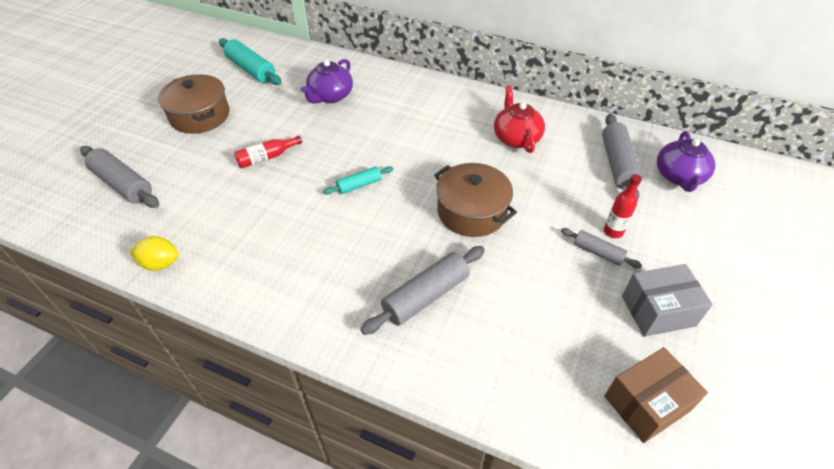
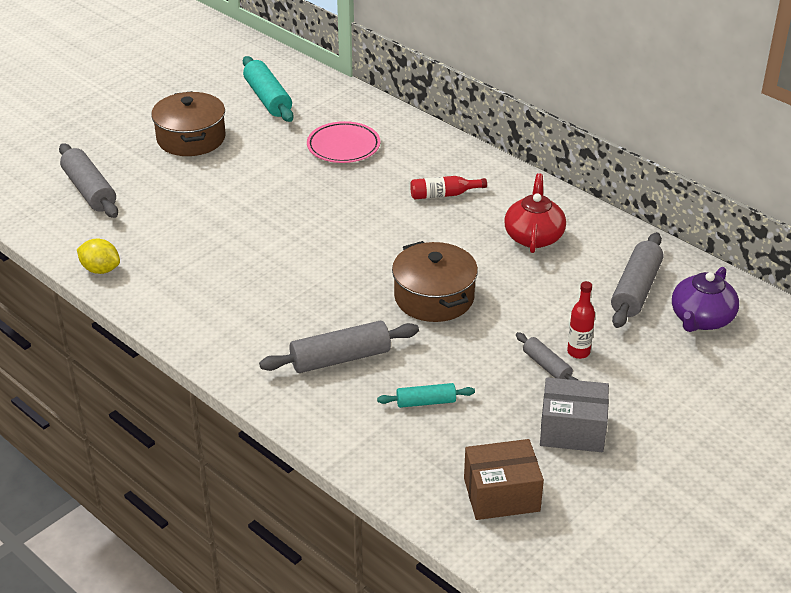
camera: 20 degrees right, 10 degrees down
(267, 157) = (243, 196): red bottle -> red bottle (443, 195)
(330, 96) = (343, 146): purple teapot -> pink plate
(359, 185) = (327, 245): turquoise rolling pin -> turquoise rolling pin (426, 402)

